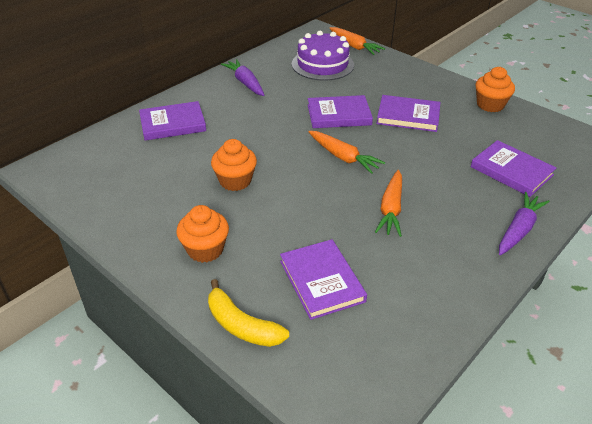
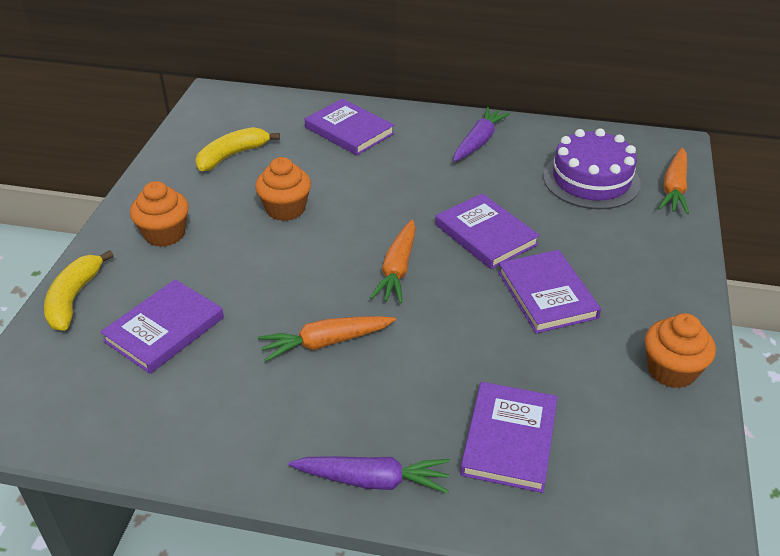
camera: 60 degrees right, 0 degrees up
(139, 185) = (232, 155): none -> yellow banana

